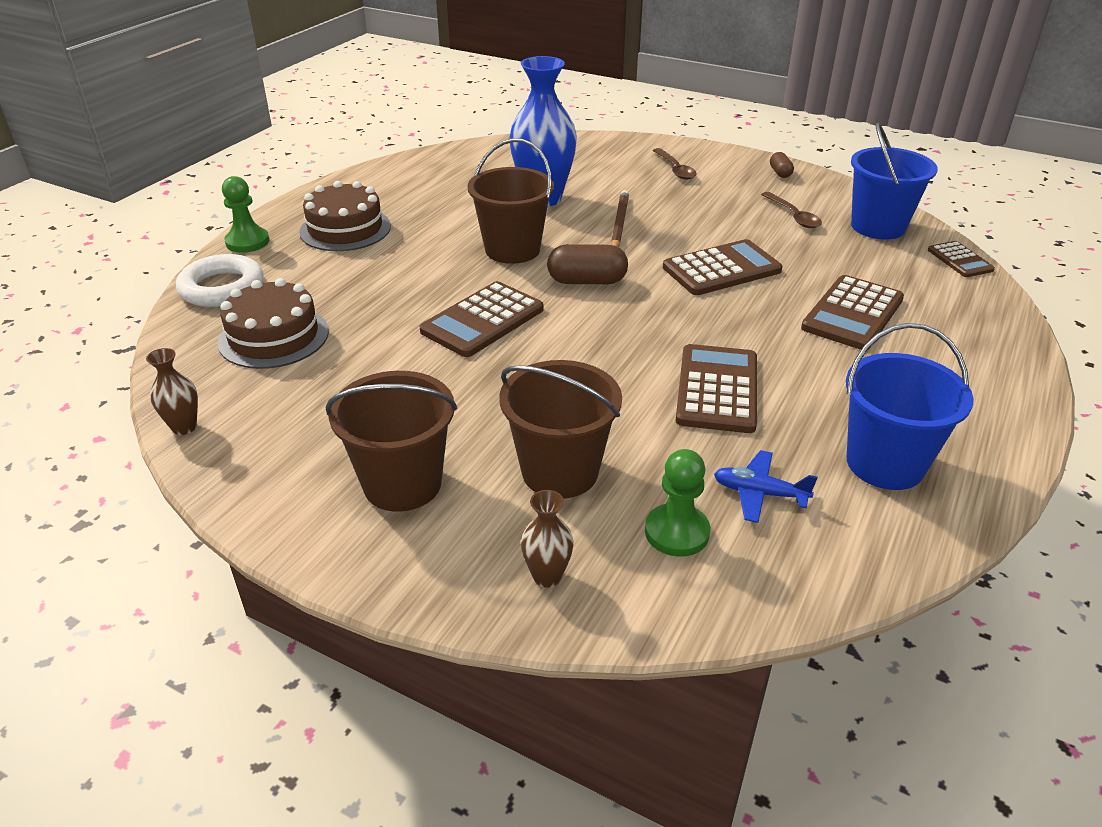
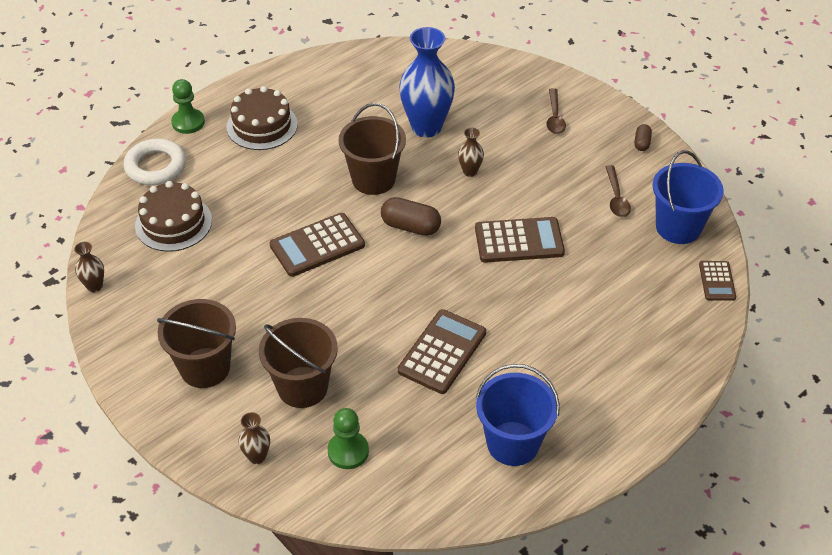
camera: 20 degrees right, 10 degrees up
(619, 224) = (470, 172): brown pencil -> brown vase
(759, 493) = (416, 440): blue plane -> none
(852, 314) = (587, 312): brown calculator -> none

